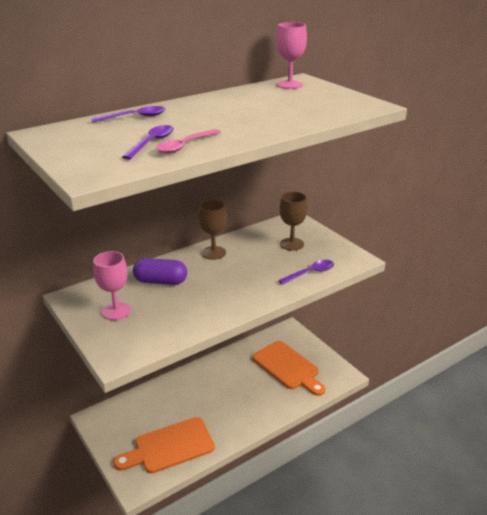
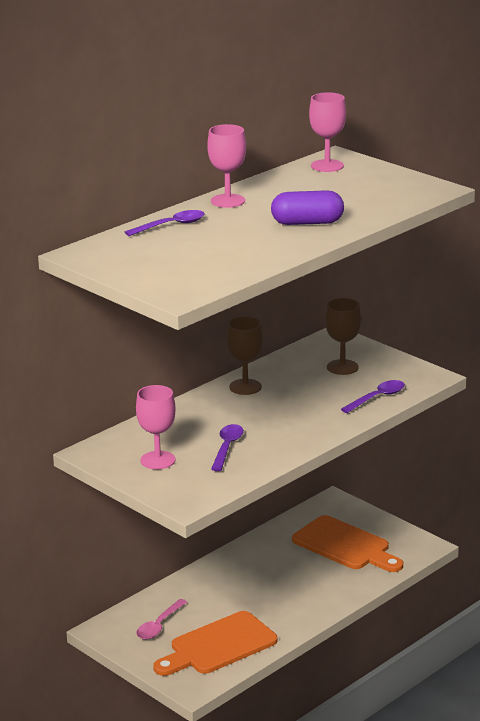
camera: 10 degrees left, 5 degrees down
(151, 143) = (215, 255): purple spoon -> purple spoon (227, 447)
(161, 281) = (194, 425): purple capsule -> purple capsule (307, 223)
(185, 146) = (253, 255): pink spoon -> pink spoon (159, 625)
(195, 103) = (228, 201): none -> pink goblet

